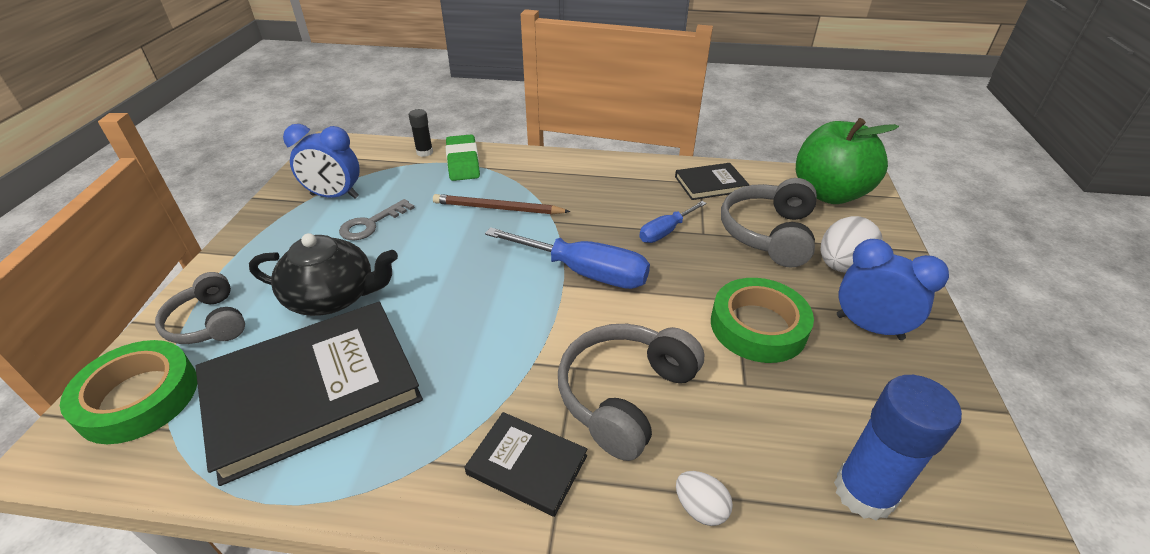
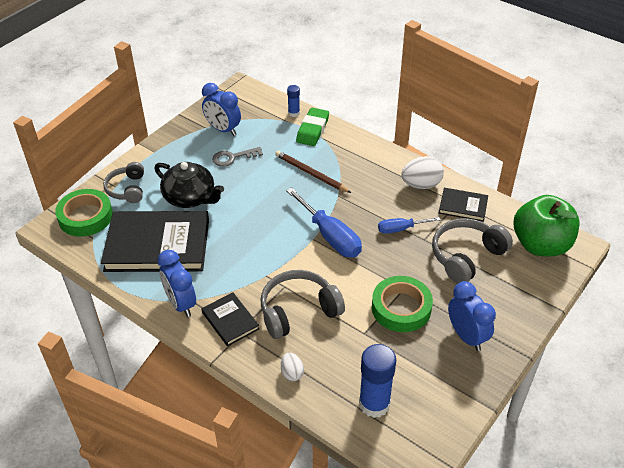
camera: 30 degrees right, 5 degrees up
(416, 476) = (181, 303): none -> blue clock
(424, 152) = (294, 113): black glue stick -> blue glue stick
(841, 266) = (491, 296): white egg -> white egg (421, 185)

